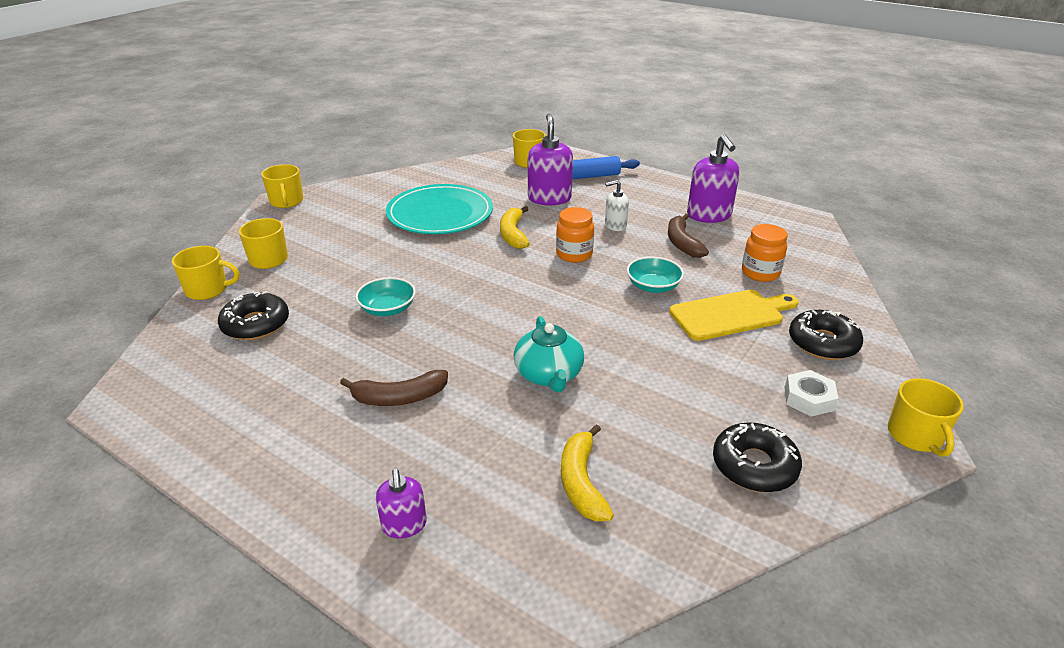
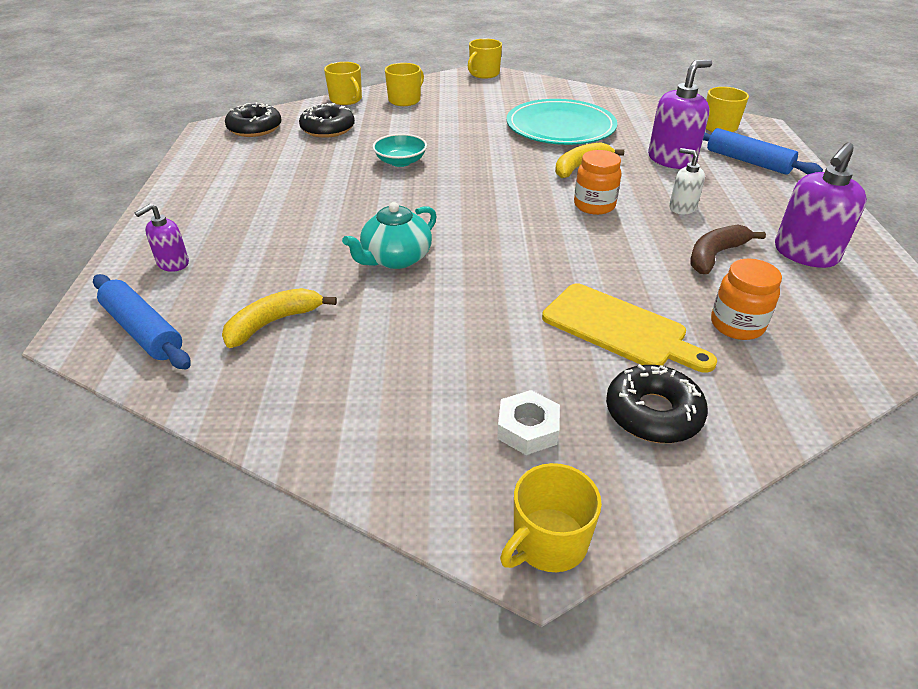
camera: 55 degrees right, 5 degrees up
(399, 397) = (302, 208): brown banana -> none
(515, 584) = (143, 331): none -> blue rolling pin
(653, 286) = (603, 265): turquoise bowl -> none
(754, 465) = (377, 417): black donut -> black donut (255, 128)

